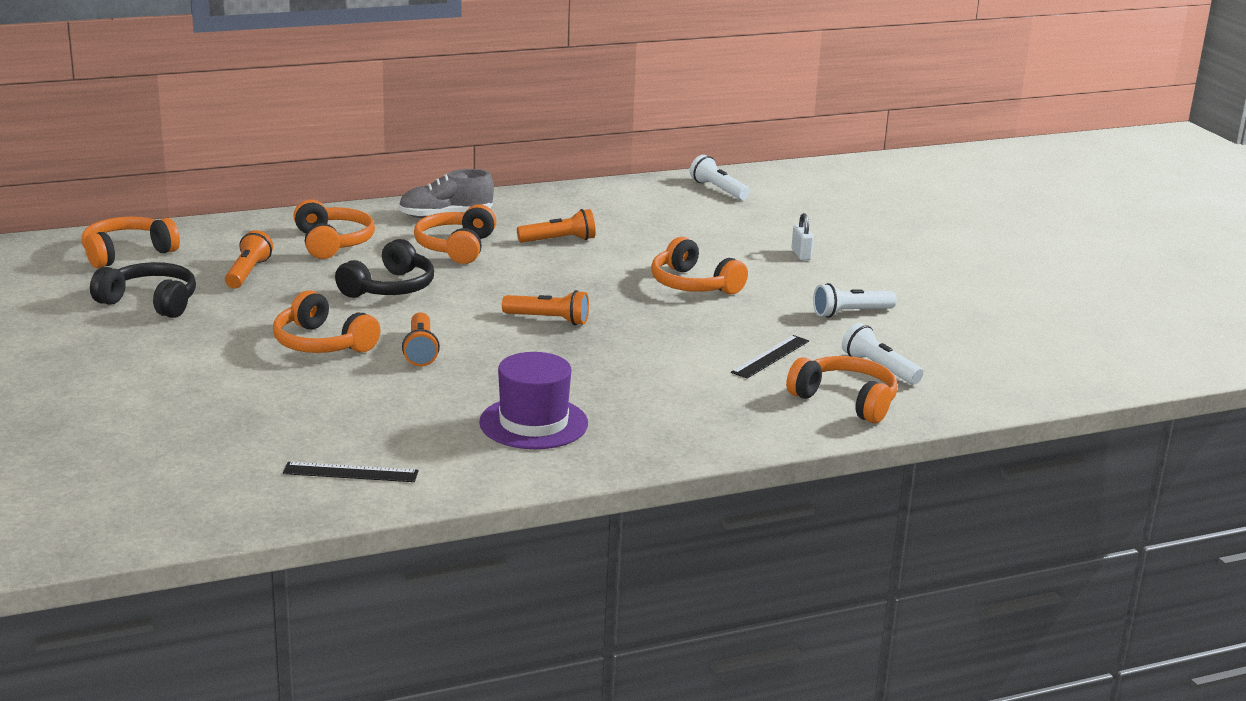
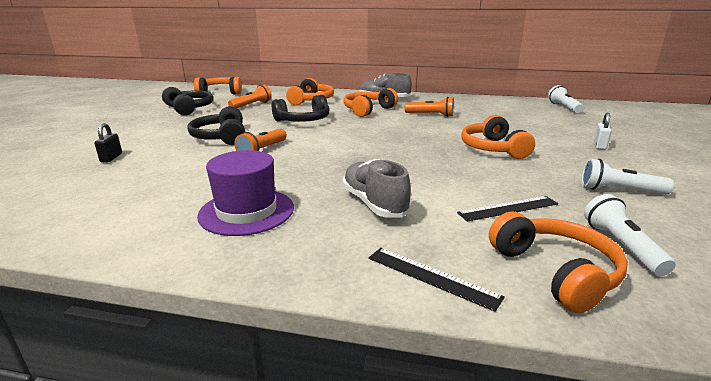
camera: 35 degrees right, 0 degrees up
(232, 409) = (111, 158): none -> black padlock
(322, 343) = (221, 137): orange headphones -> black headphones
(350, 472) = (75, 212): black ruler -> black ruler (431, 277)
(548, 319) = (365, 149): orange flashlight -> none
(646, 383) = (374, 203): none -> grey shoe

